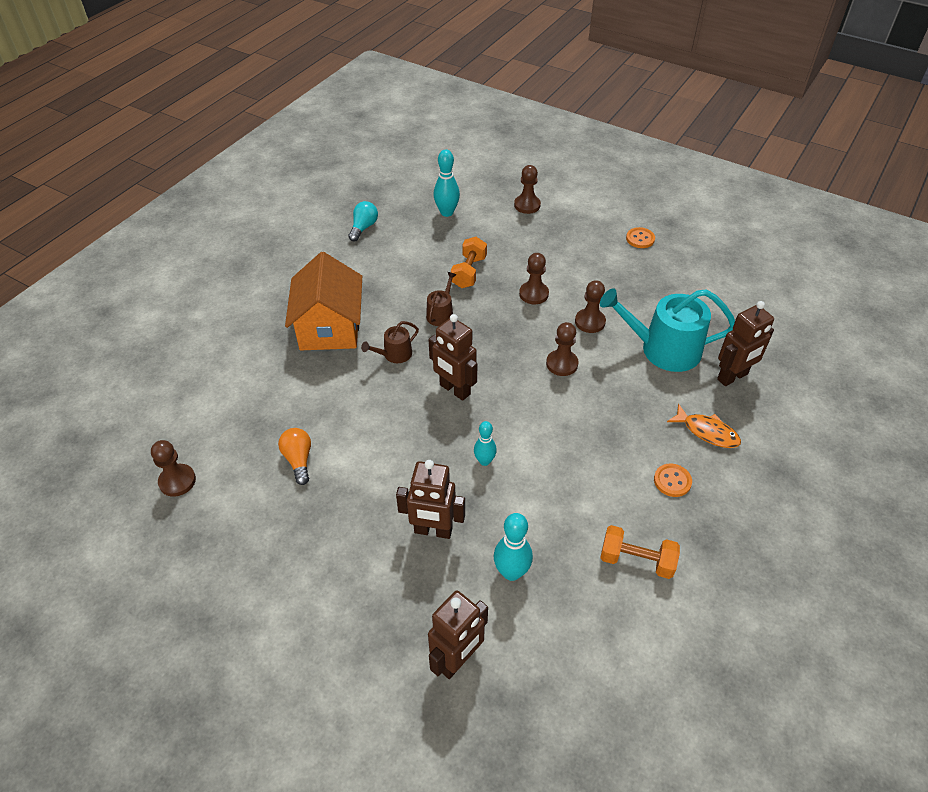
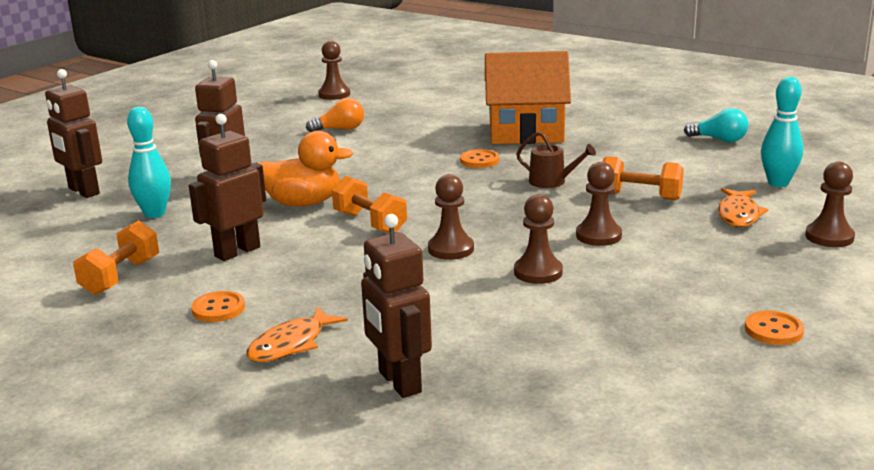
camera: 95 degrees right, 25 degrees down
(394, 354) = (479, 160): brown watering can -> orange button
(454, 390) = (416, 189): brown robot -> brown robot (237, 251)
(484, 461) = (303, 203): turquoise bowling pin -> orange duck
(497, 234) = (738, 215): none -> orange fish
(522, 412) = (370, 223): none -> orange dumbbell
(663, 349) = (473, 326): turquoise watering can -> none

